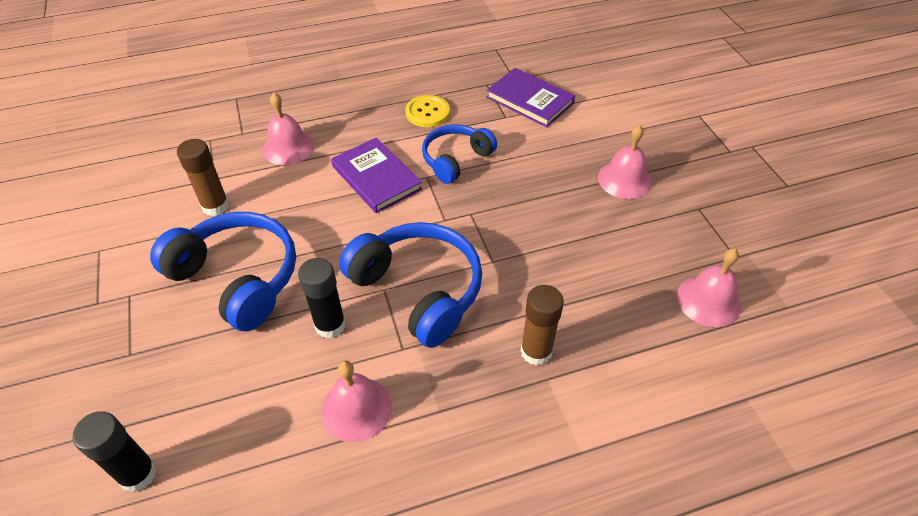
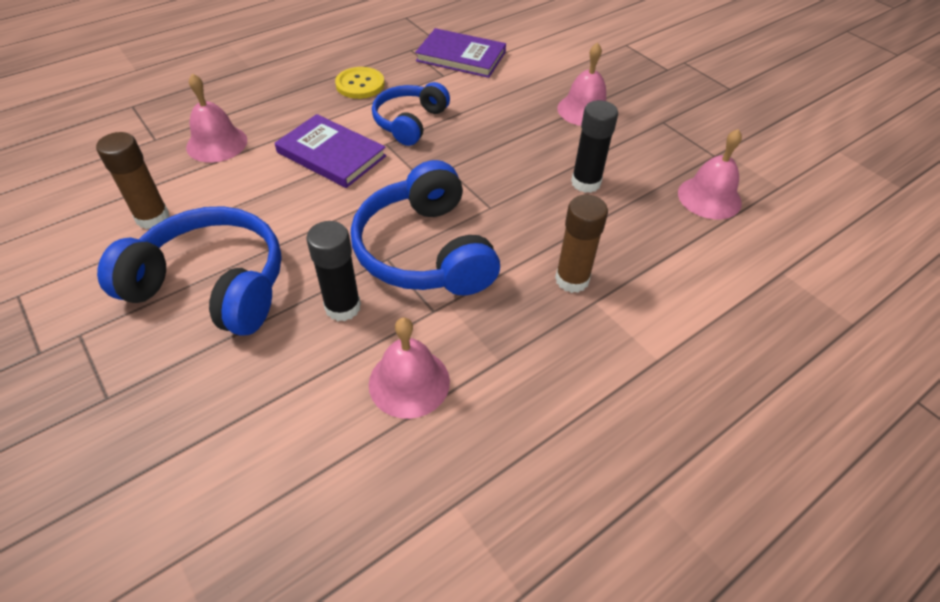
camera: 20 degrees left, 0 degrees up
(138, 474) = (173, 525): black glue stick -> black glue stick (586, 183)
(418, 290) = (425, 251): blue headphones -> blue headphones turned 135 degrees counterclockwise

